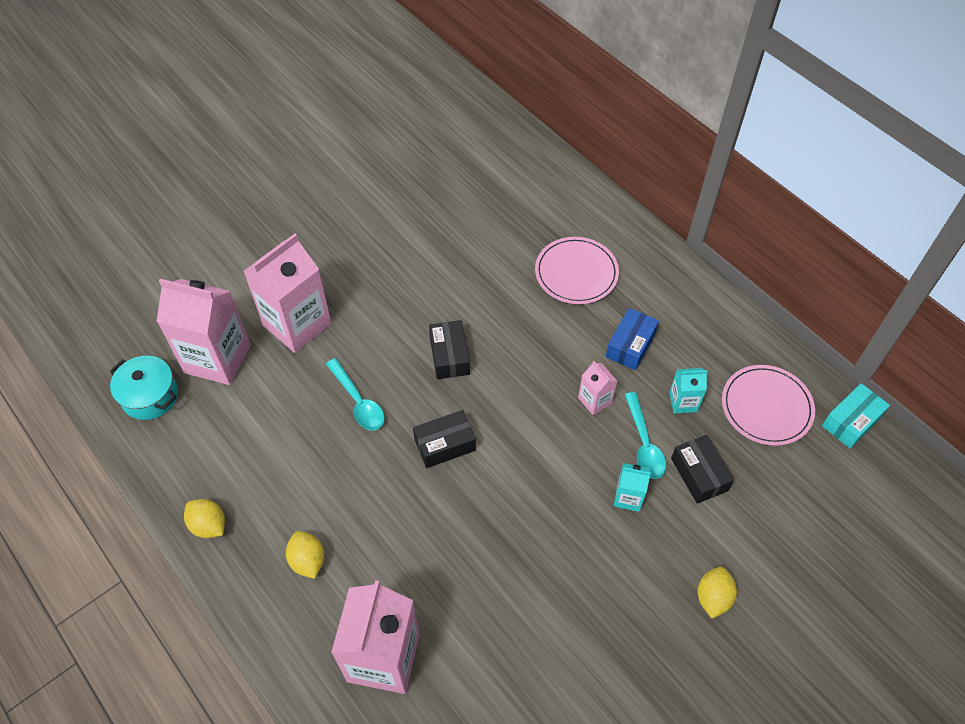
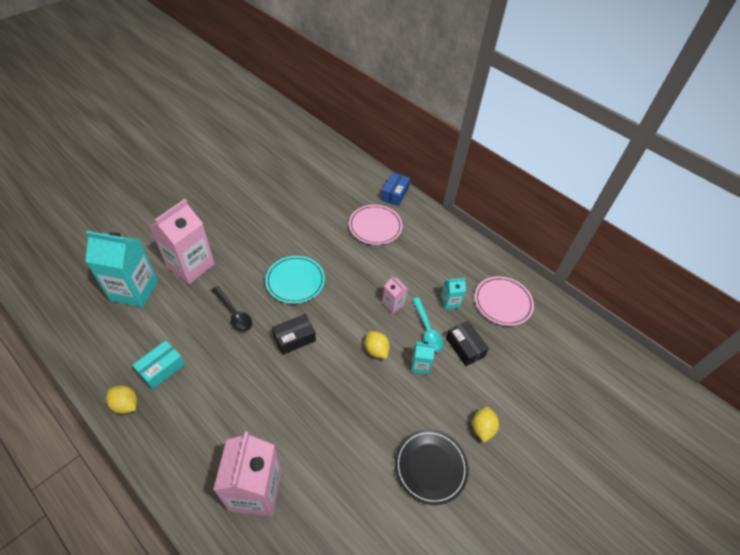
camera: 10 degrees left, 5 degrees down
(150, 396) = (85, 318): turquoise pot -> none
(217, 359) = (134, 290): pink carton -> turquoise carton
(308, 560) = (199, 424): yellow lemon -> yellow lemon (376, 350)
(358, 401) = (234, 313): turquoise spoon -> black spoon
(449, 356) = (295, 281): black box -> turquoise plate
(630, 345) = (413, 269): blue box -> blue box (395, 194)
(631, 646) = (430, 467): none -> black plate
(851, 421) = (556, 308): turquoise box -> turquoise box (161, 369)

